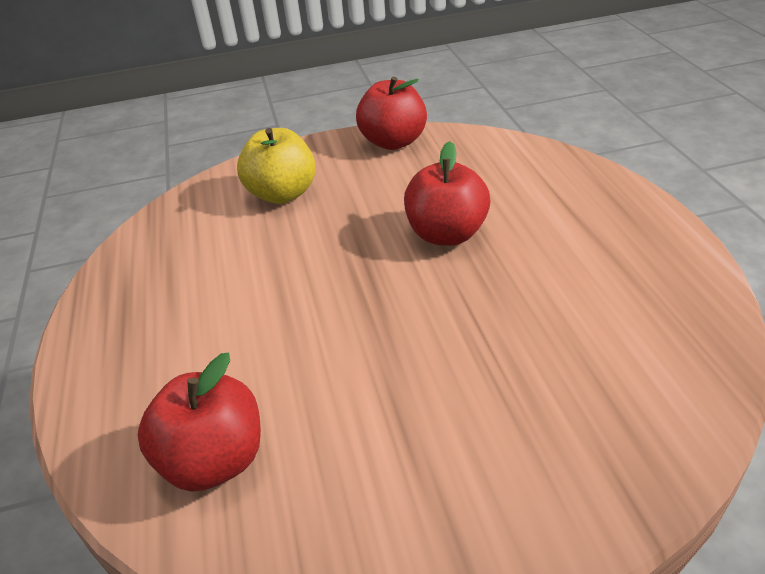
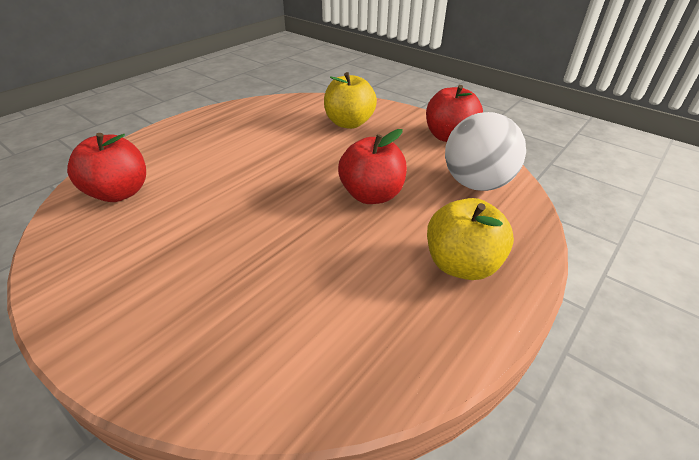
camera: 50 degrees right, 0 degrees up
(491, 163) = (476, 184): none -> white ball
(599, 225) = (461, 265): none -> yellow apple

